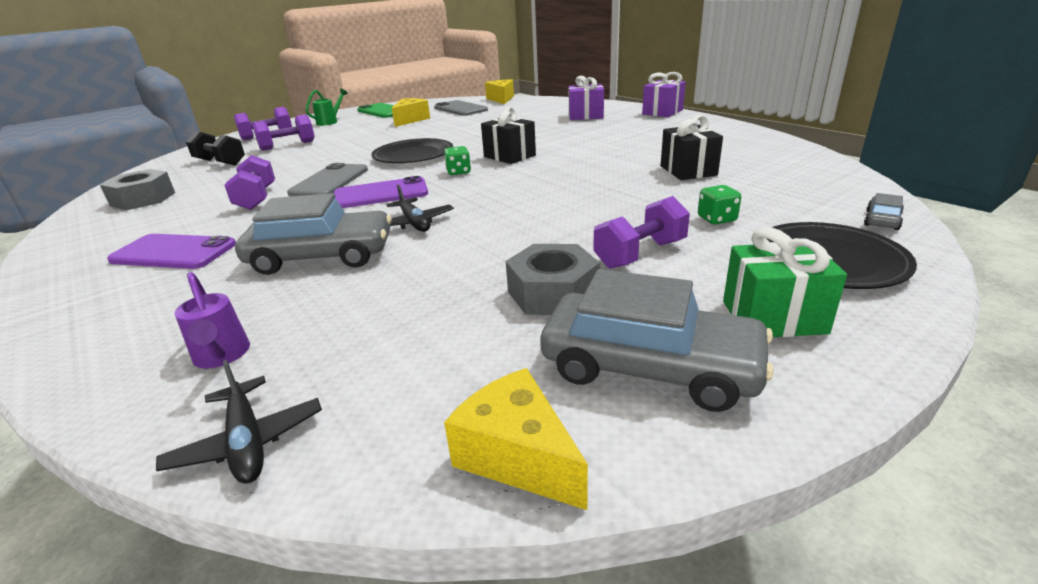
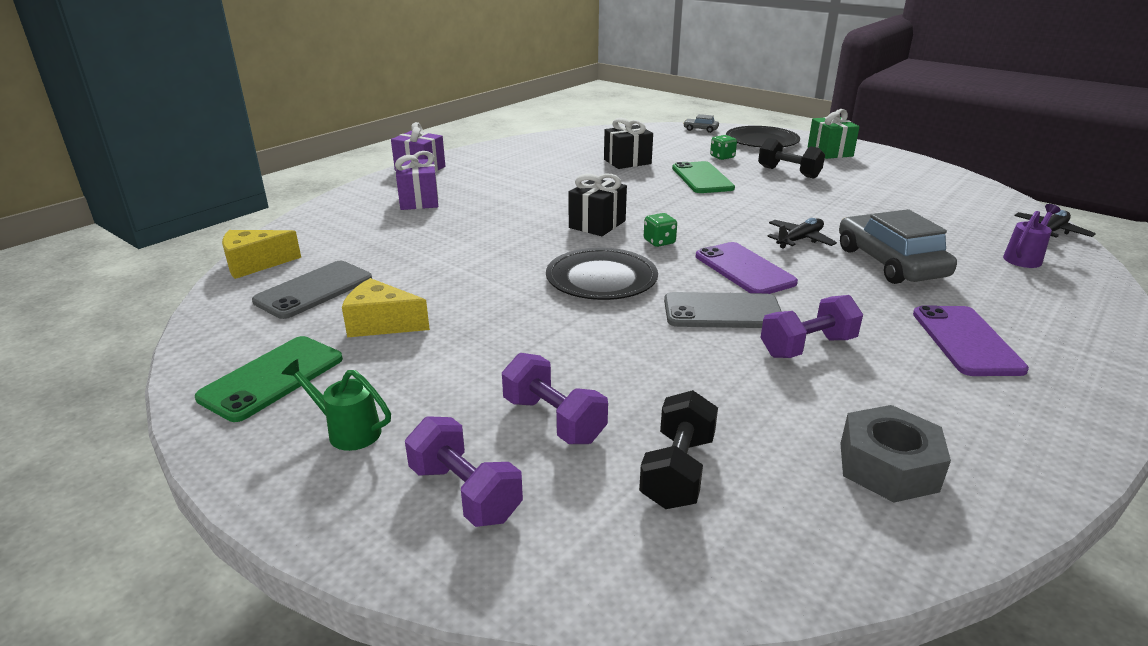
camera: 105 degrees left, 0 degrees up
(517, 456) = (975, 186): yellow cheese -> none
(553, 293) = (855, 188): grey nut -> none
(622, 200) = (702, 178): none -> green phone
(640, 254) = (788, 172): purple dumbbell -> black dumbbell
(650, 366) = (894, 170): grey car -> none

